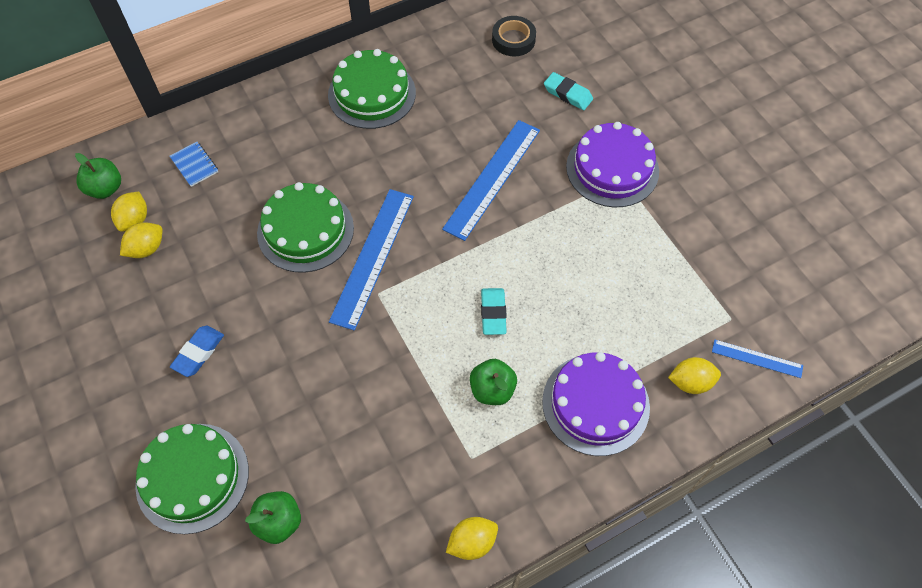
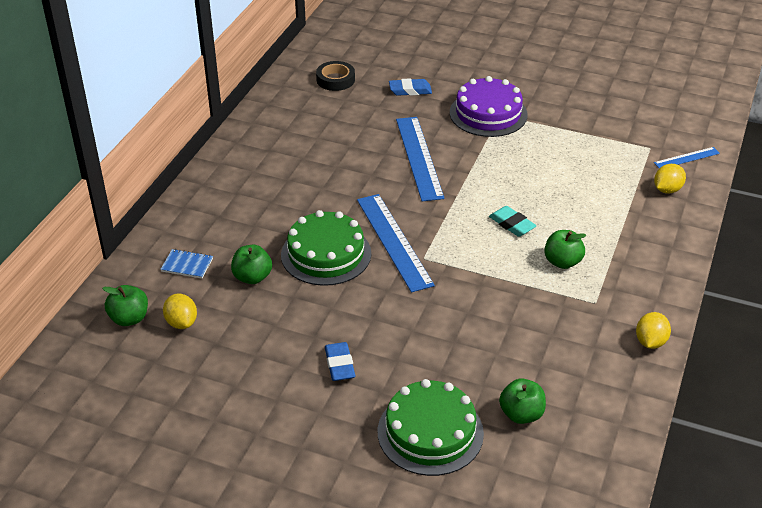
camera: 40 degrees left, 20 degrees down
(146, 249) = (215, 333): yellow lemon -> none
(227, 213) = (252, 277): none -> green apple
(372, 94) = (272, 156): green cake -> none
(567, 94) = (410, 90): turquoise eraser -> blue eraser
(595, 404) = (630, 231): purple cake -> none

